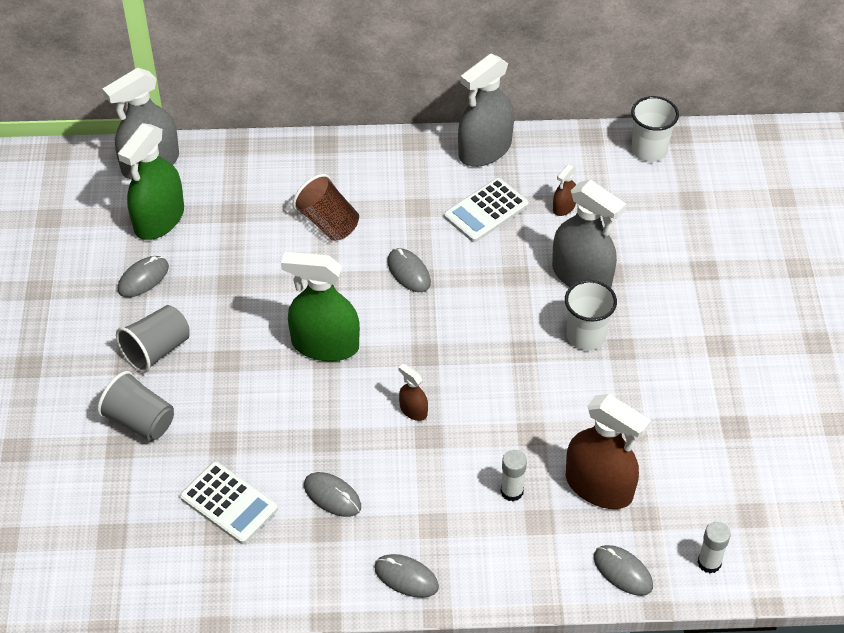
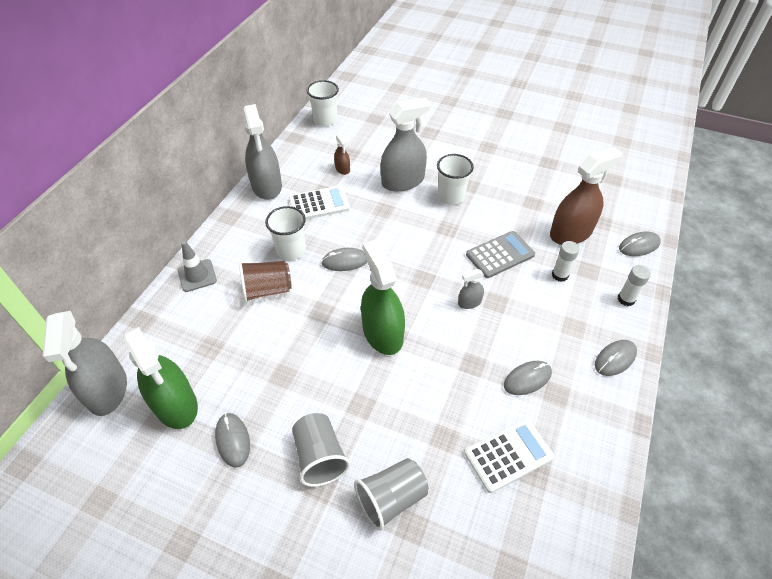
camera: 65 degrees left, 0 degrees up
(315, 157) = (197, 275): none -> grey traffic cone
(325, 345) = (382, 333): green spray bottle -> green spray bottle turned 120 degrees clockwise
(396, 218) = (291, 250): none -> white cup
(413, 410) = (469, 302): brown spray bottle -> grey spray bottle
(486, 211) = (319, 204): white calculator -> white calculator turned 90 degrees counterclockwise
(510, 419) = (500, 255): none -> grey calculator
(709, 563) = (642, 207): white glue stick -> white glue stick (626, 299)

